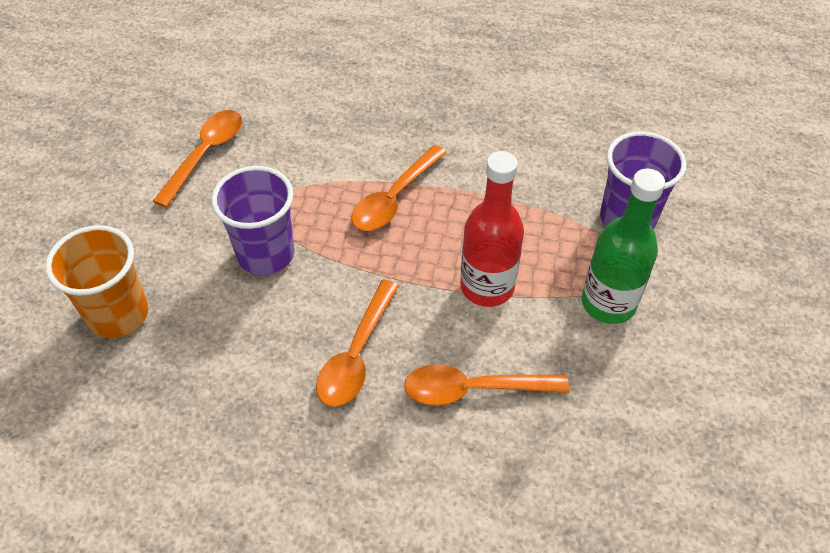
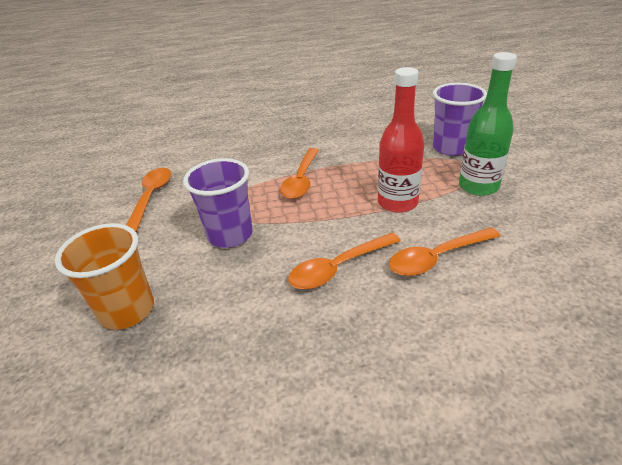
camera: 20 degrees left, 15 degrees down
(356, 354) = (338, 268): orange spoon -> orange spoon turned 60 degrees clockwise

